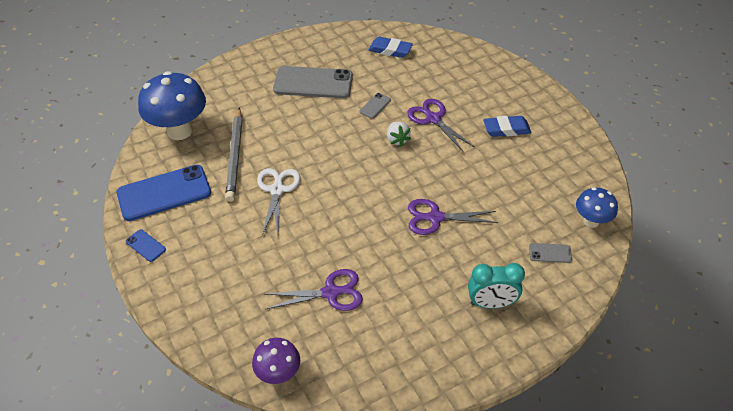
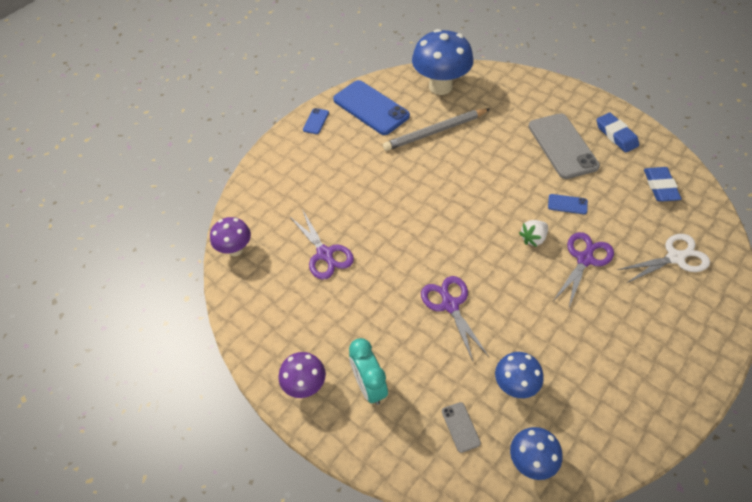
camera: 70 degrees right, 5 degrees up
(277, 190) = (414, 174): white scissors -> white scissors (675, 258)
(375, 106) = (567, 204): grey phone -> blue phone
(471, 354) = (305, 385): none -> purple mushroom
(506, 129) = (619, 333): blue eraser -> blue eraser (616, 135)
(526, 205) = (515, 386): none -> blue mushroom

